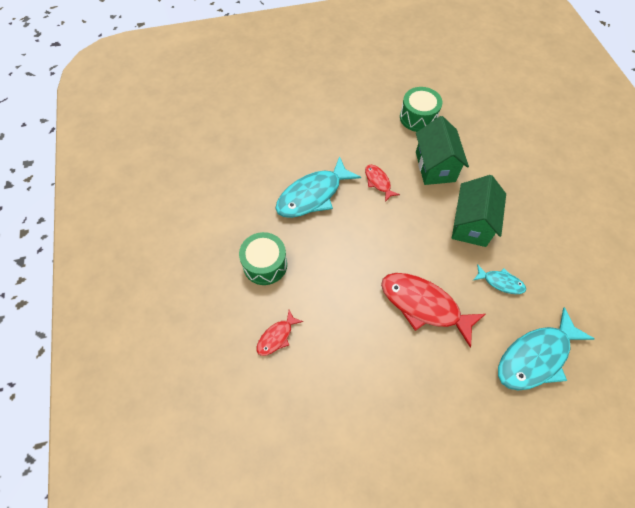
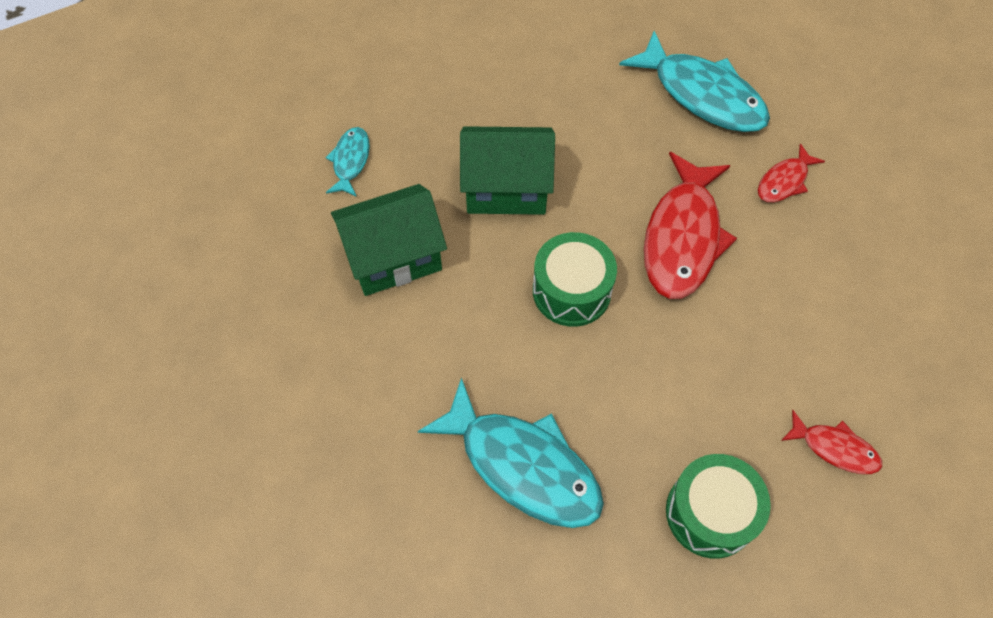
camera: 105 degrees left, 0 degrees up
(378, 182) = (456, 349): red fish -> red fish (784, 181)
(418, 117) = (270, 305): green drum -> green drum (571, 291)
(500, 282) = (601, 142): turquoise fish -> turquoise fish (350, 161)

